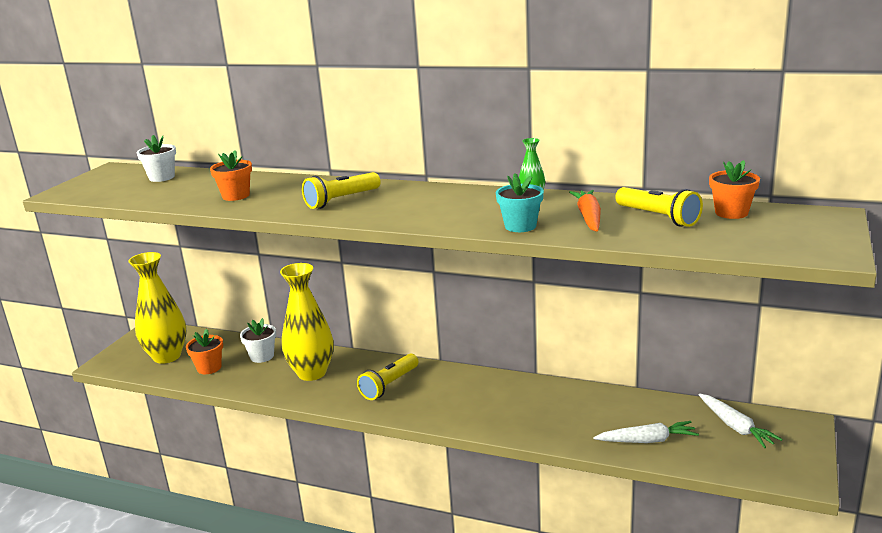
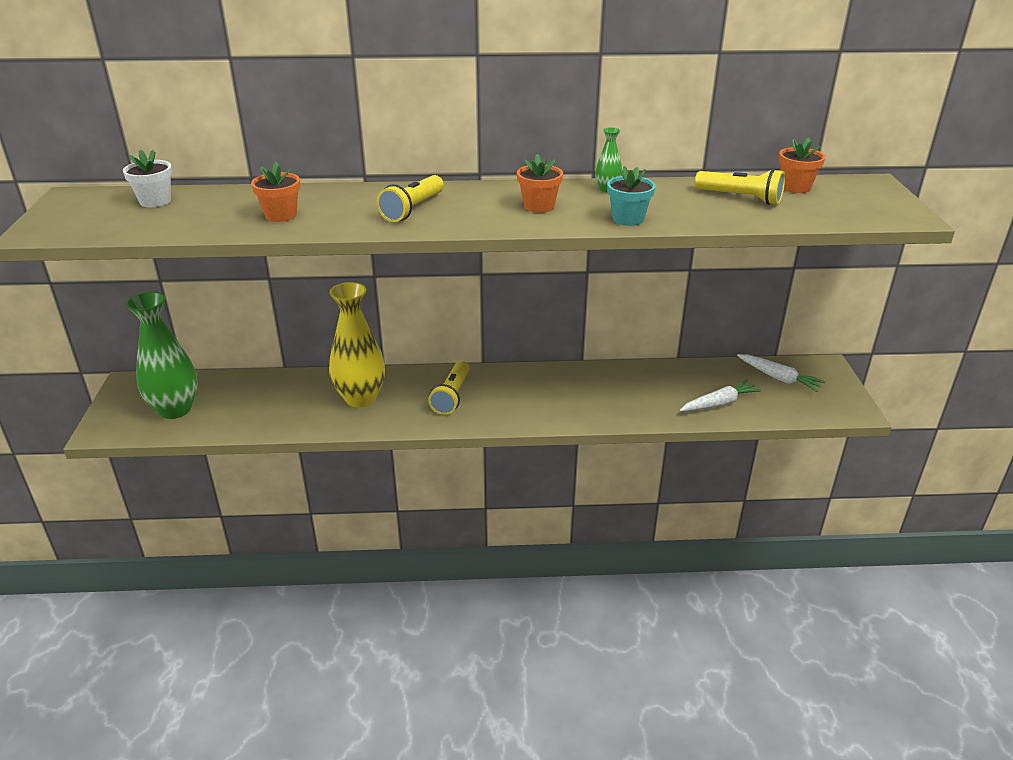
camera: 25 degrees left, 10 degrees up
(167, 356) = (175, 409): yellow vase -> green vase
(209, 368) = (238, 413): orange flower pot -> orange flower pot (539, 206)
(262, 356) = (290, 390): white flower pot -> none
(588, 217) = (680, 204): orange carrot -> none

